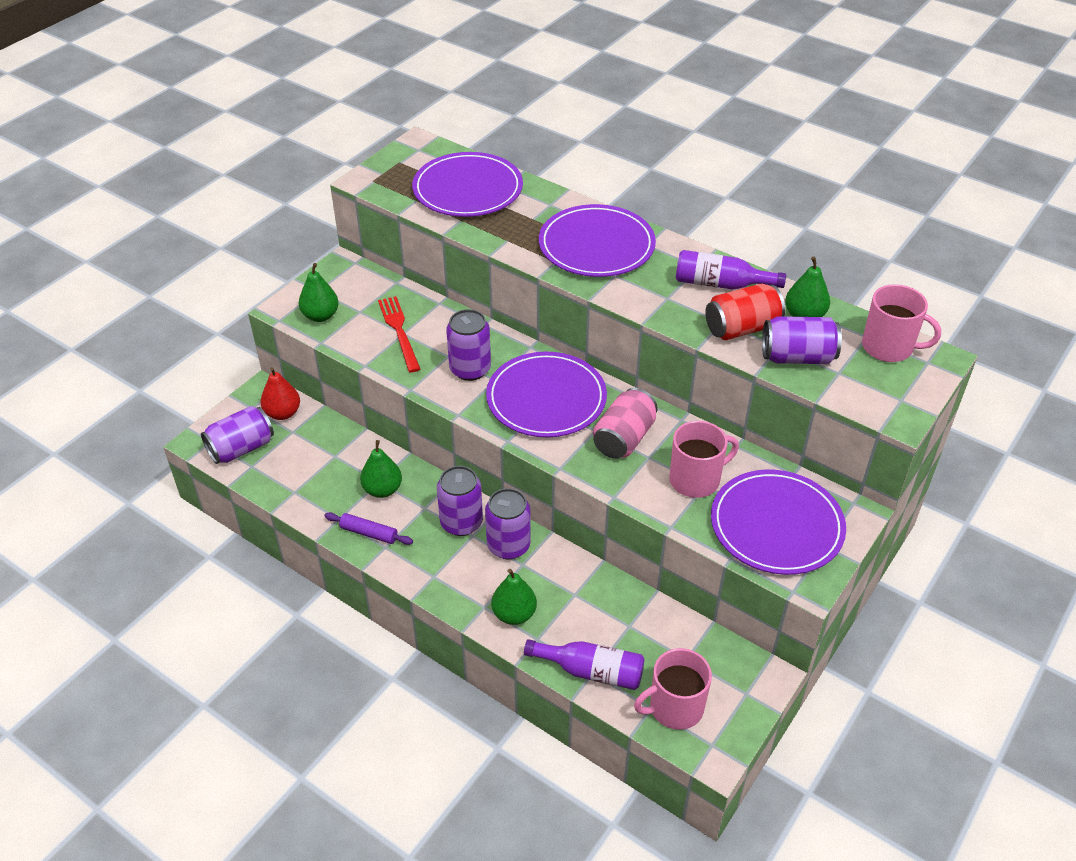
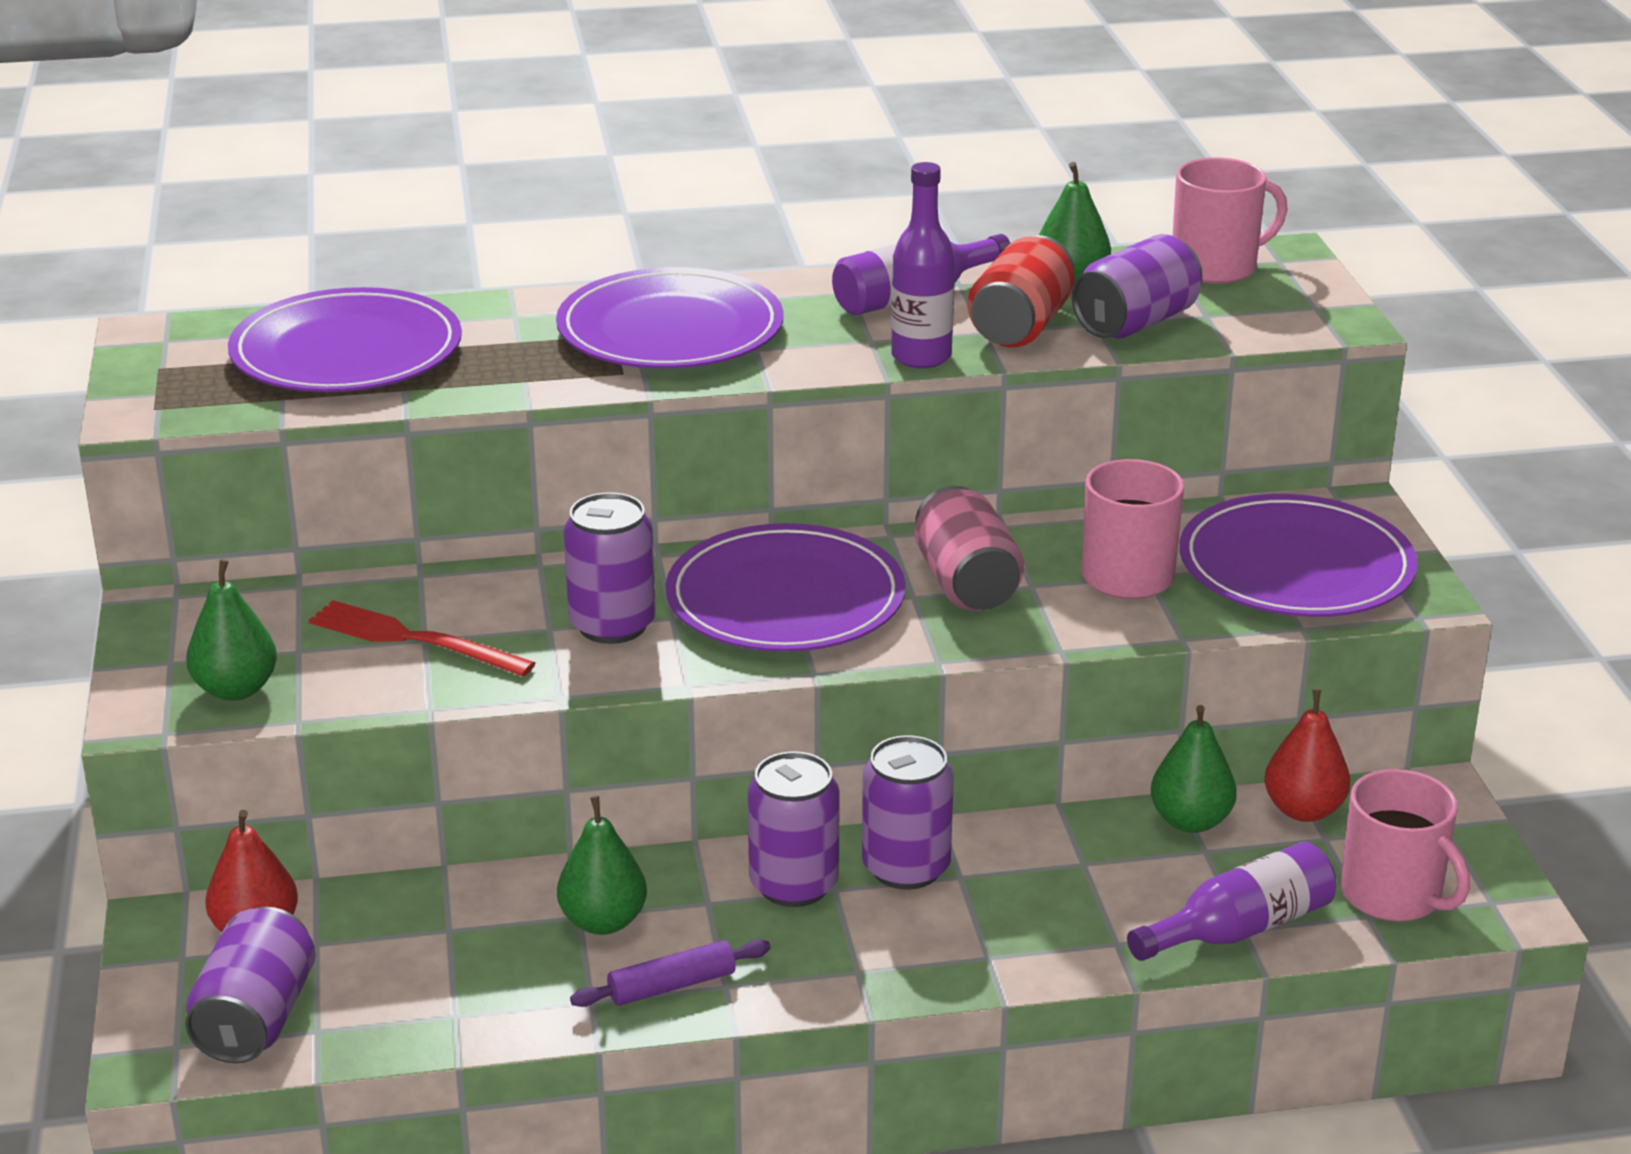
camera: 45 degrees left, 15 degrees down
(514, 614) = (1042, 937): green pear -> green pear (1190, 821)
(674, 319) = (921, 357): none -> purple bottle
(674, 707) = (1393, 895): pink mug -> pink mug turned 60 degrees counterclockwise
(696, 639) = (1303, 810): none -> red pear

